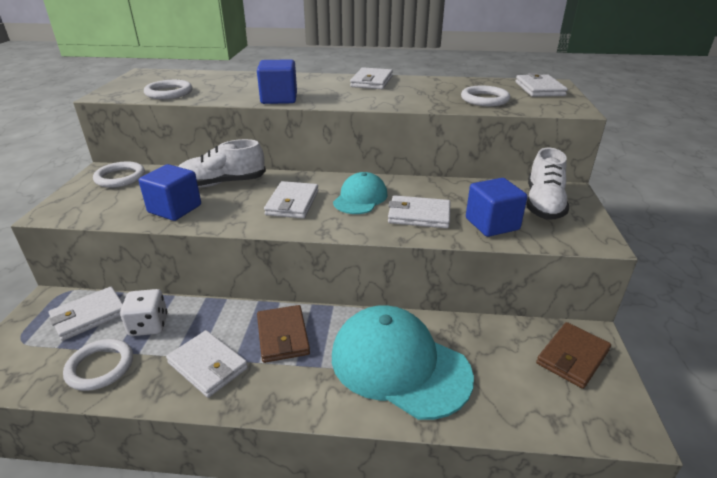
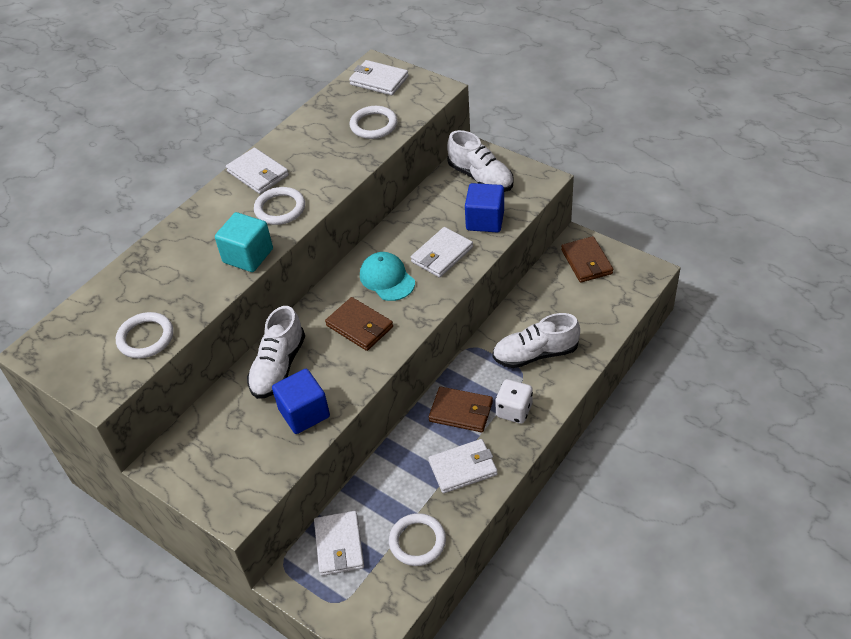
camera: 55 degrees left, 15 degrees up
(120, 177) = (193, 449): white ring -> white ring (280, 208)
(149, 325) = (385, 500): white dice -> white dice (514, 410)
(279, 99) = (248, 256): blue cube -> turquoise cube
(292, 203) = (360, 326): white wallet -> brown wallet
(399, 365) = (535, 354): turquoise cap -> white shoe

